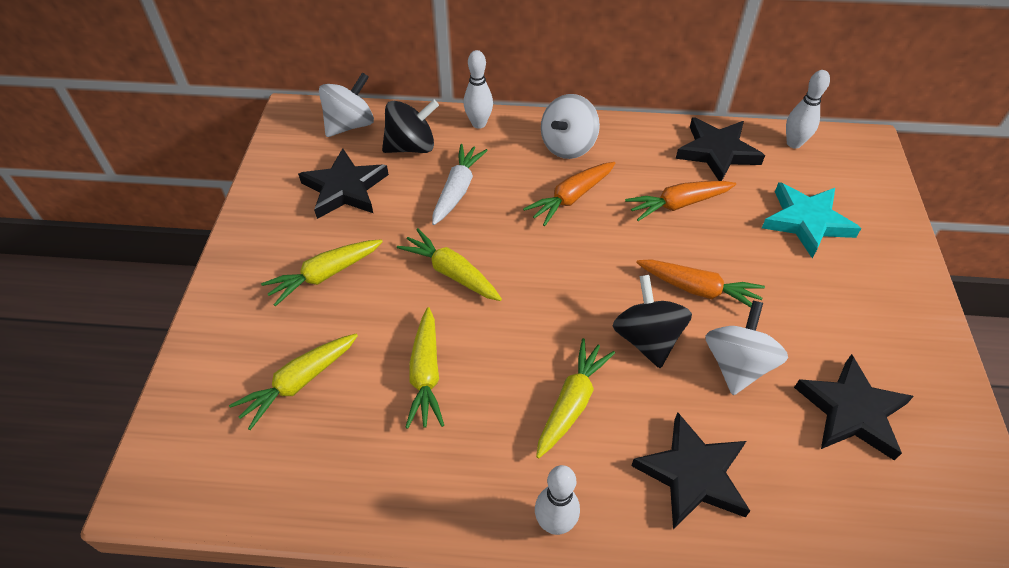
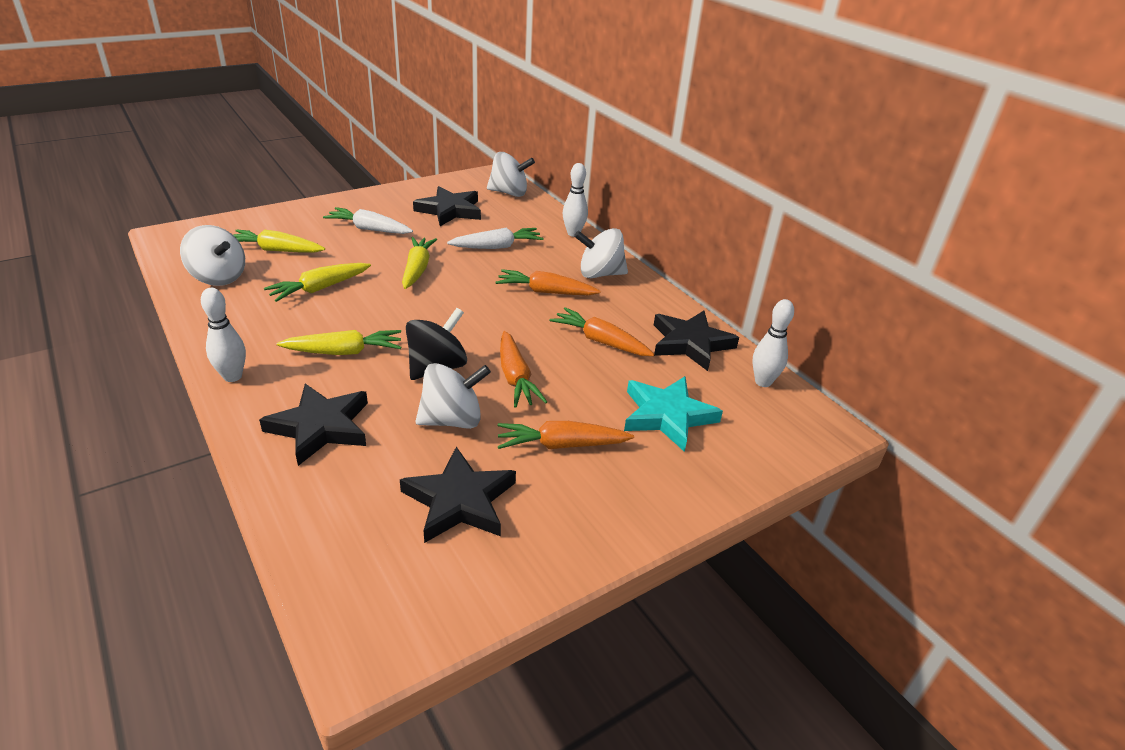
camera: 50 degrees right, 15 degrees down
(318, 467) = (218, 277): none -> white spinning top
(324, 275) = (369, 229): yellow carrot -> white carrot
(411, 147) = (517, 218): black spinning top -> none
(810, 307) = (561, 445): none -> orange carrot

